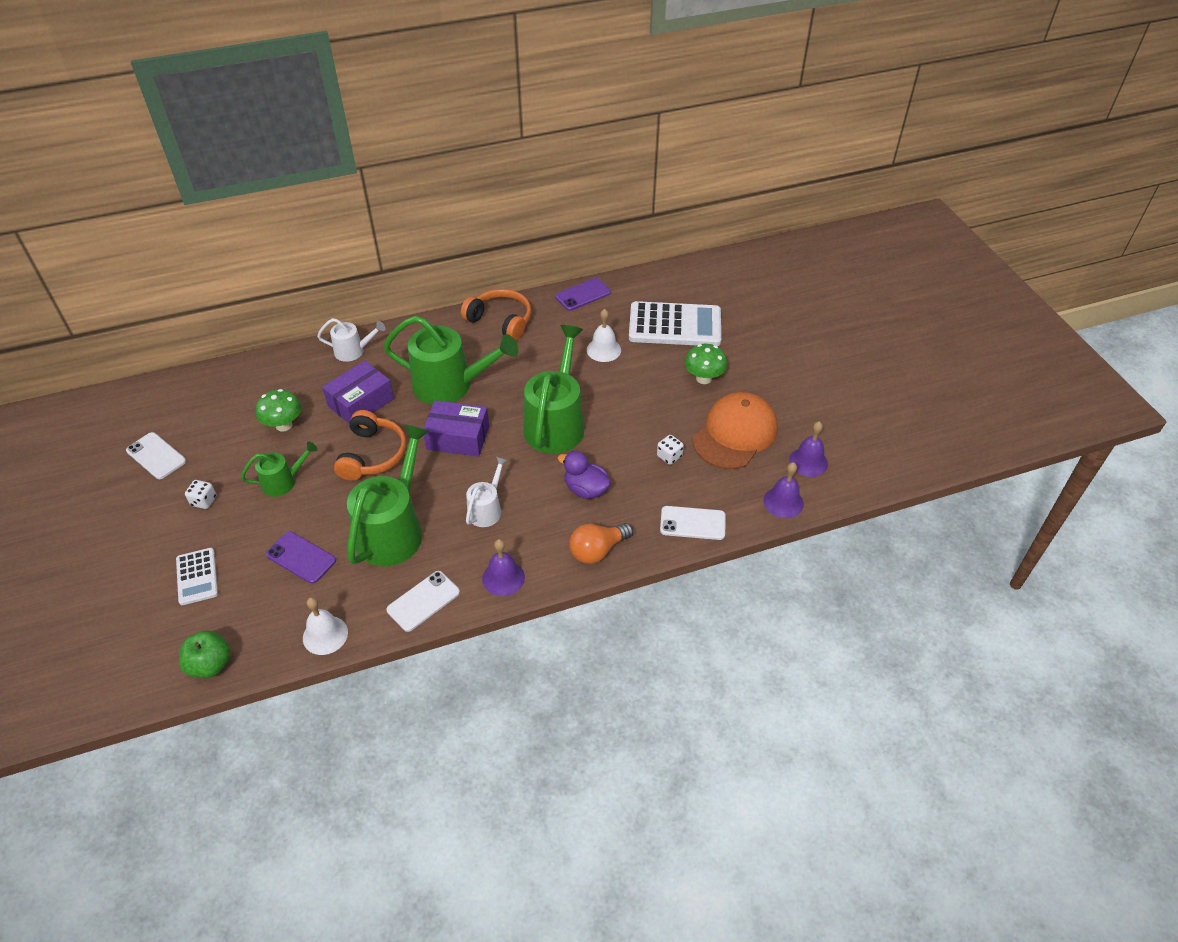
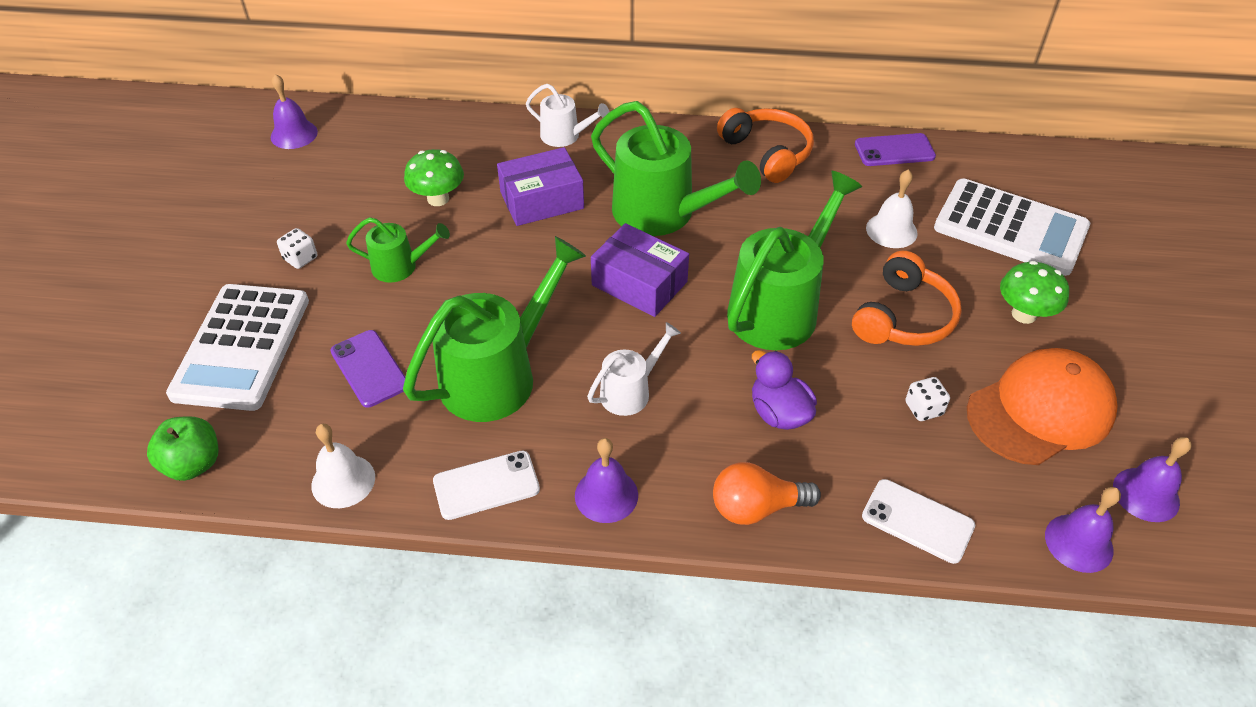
camera: 25 degrees right, 0 degrees up
(141, 412) = (294, 134): none -> purple bell
(156, 456) = (280, 188): white phone -> none
(197, 576) = (242, 347): white calculator -> white calculator, size x1.89
(372, 455) = (522, 269): orange headphones -> orange headphones (903, 317)

